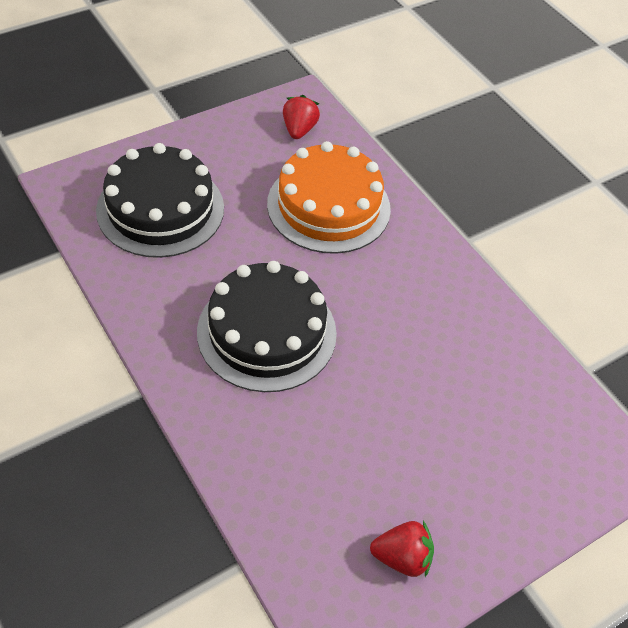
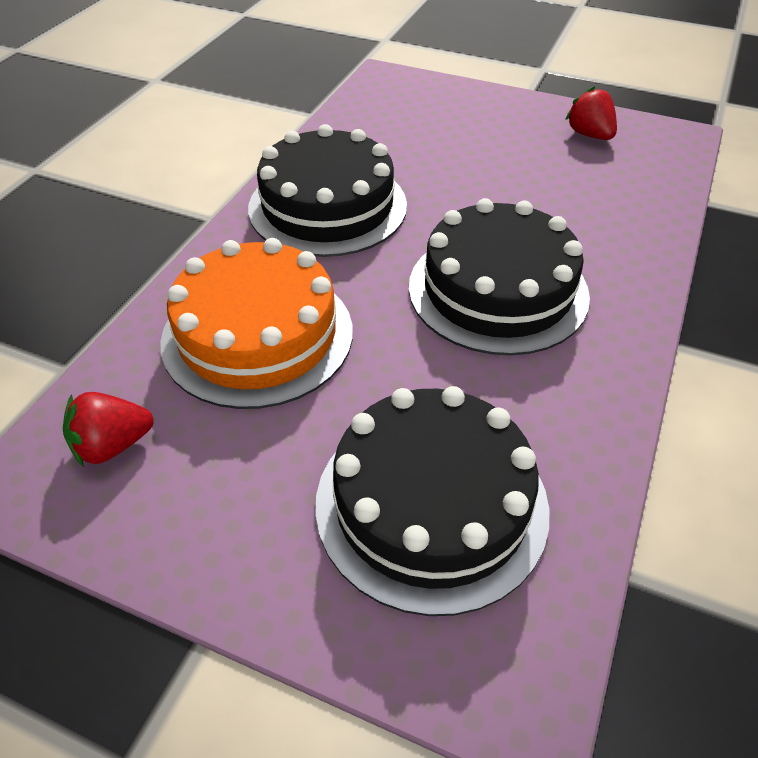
camera: 120 degrees left, 5 degrees down
(431, 300) = (327, 206): none -> black cake

